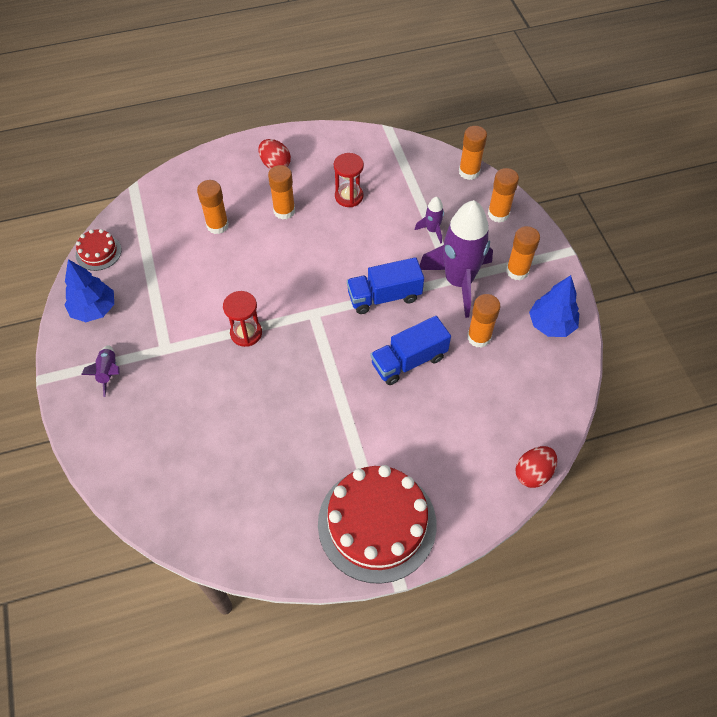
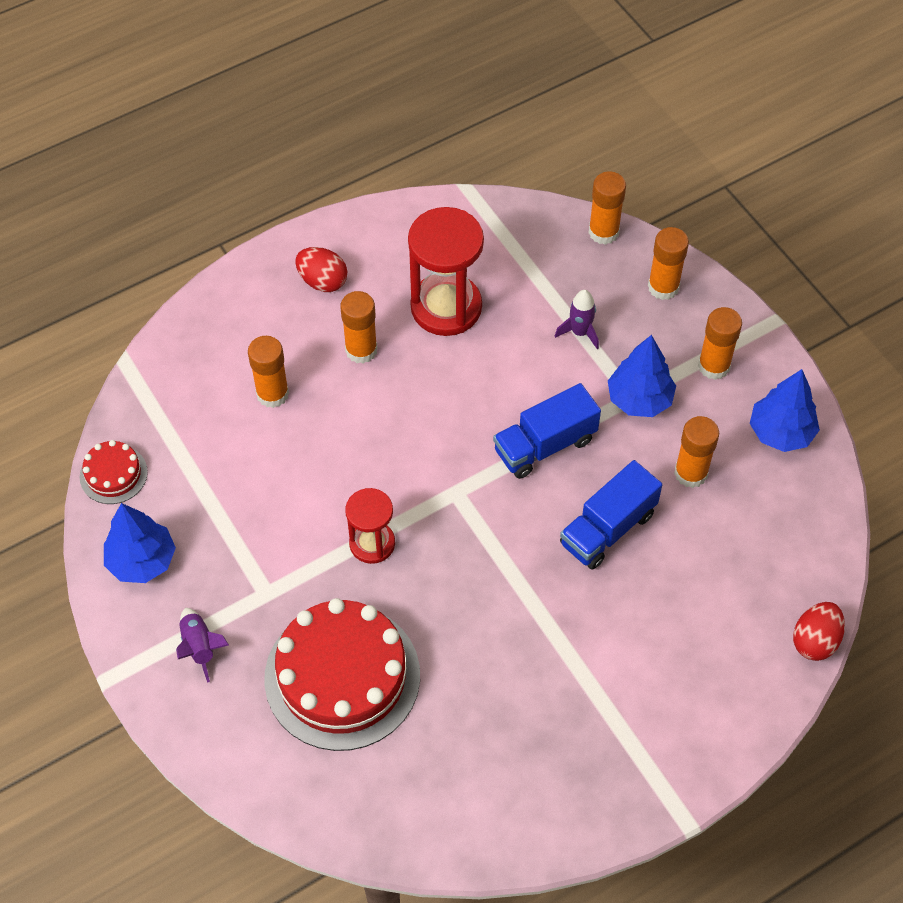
camera: 15 degrees left, 0 degrees up
(349, 196) = (446, 307): red hourglass -> red hourglass, size x1.69
(377, 523) = (637, 758): red cake -> red cake (342, 676)
(458, 281) = (639, 399): purple rocket -> blue tree

